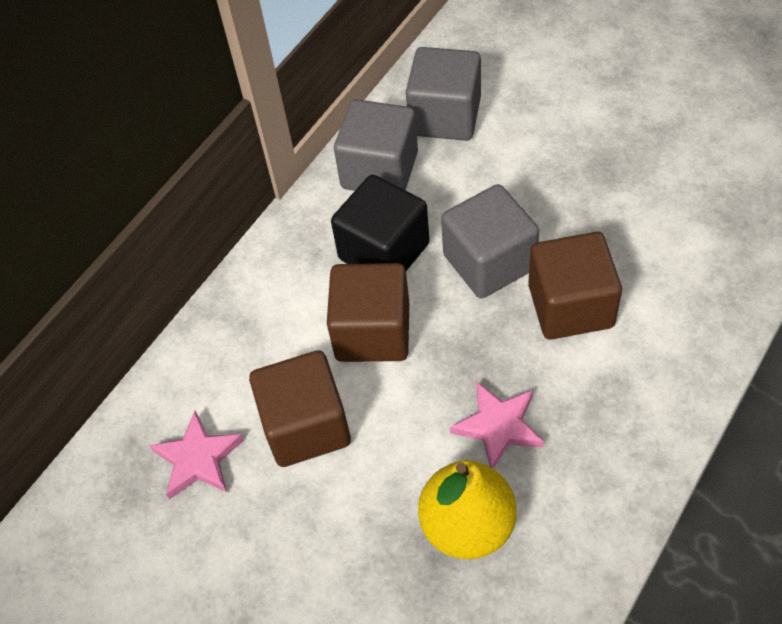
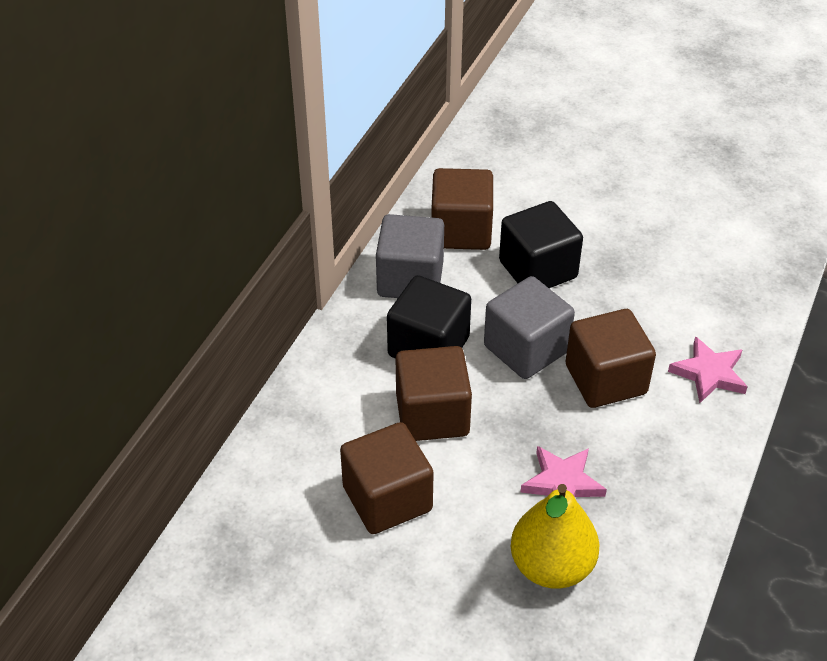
camera: 15 degrees left, 10 degrees down
(198, 459) = (291, 536): pink star -> pink star (709, 373)
(445, 116) = (461, 231): grey cube -> brown cube
(520, 168) = (538, 269): none -> black cube

